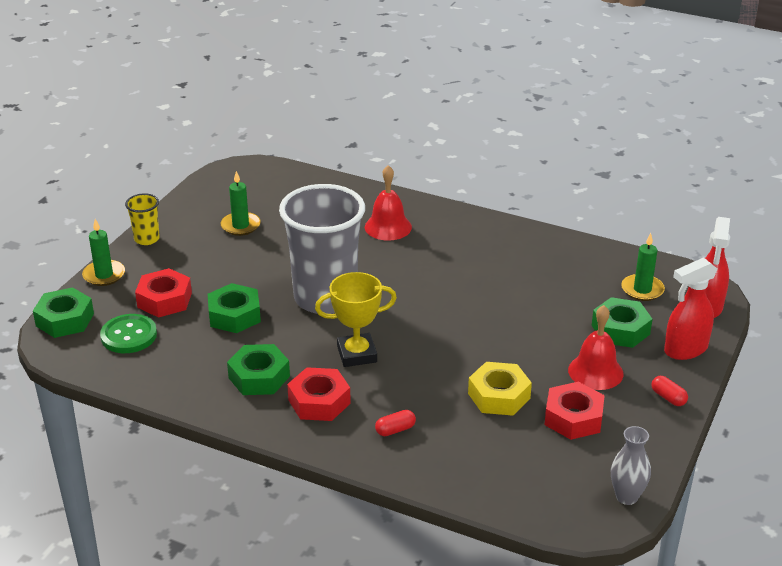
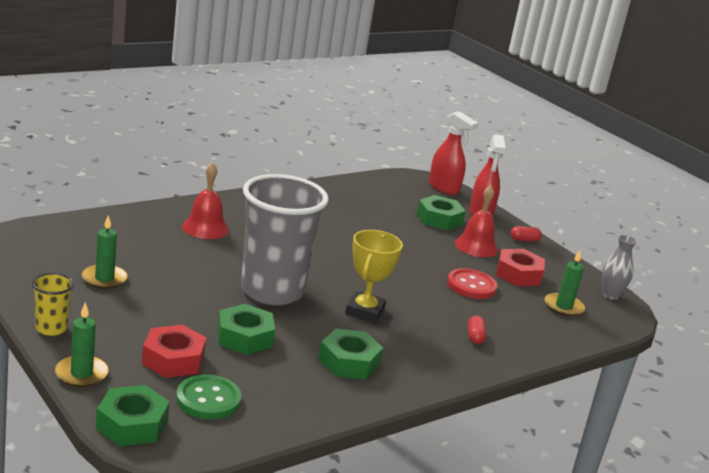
camera: 65 degrees left, 10 degrees down
(319, 401) = (410, 351): red nut -> none
(499, 396) = (471, 286): yellow nut -> red button
(642, 290) = (403, 194): green candle -> green candle (563, 307)

